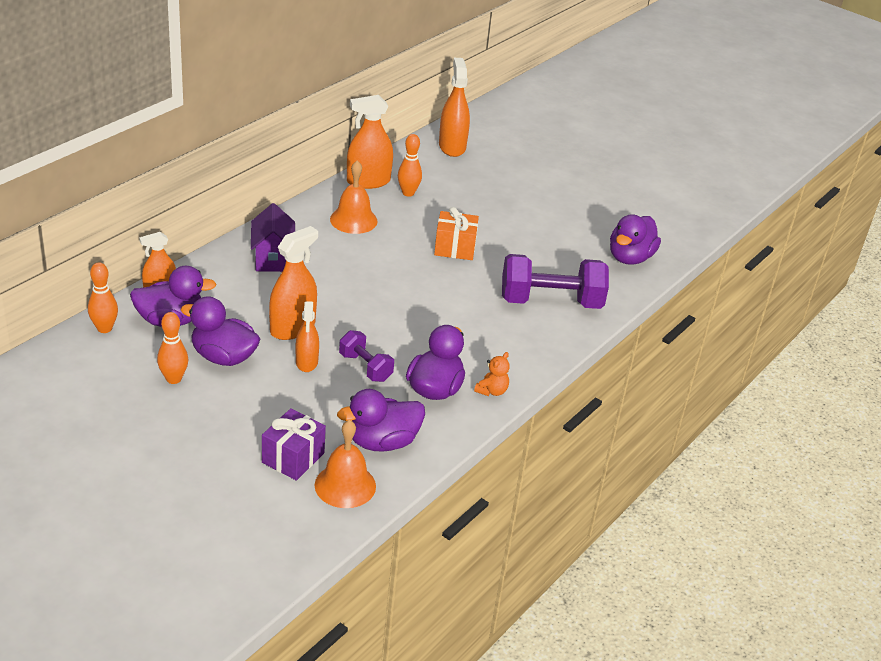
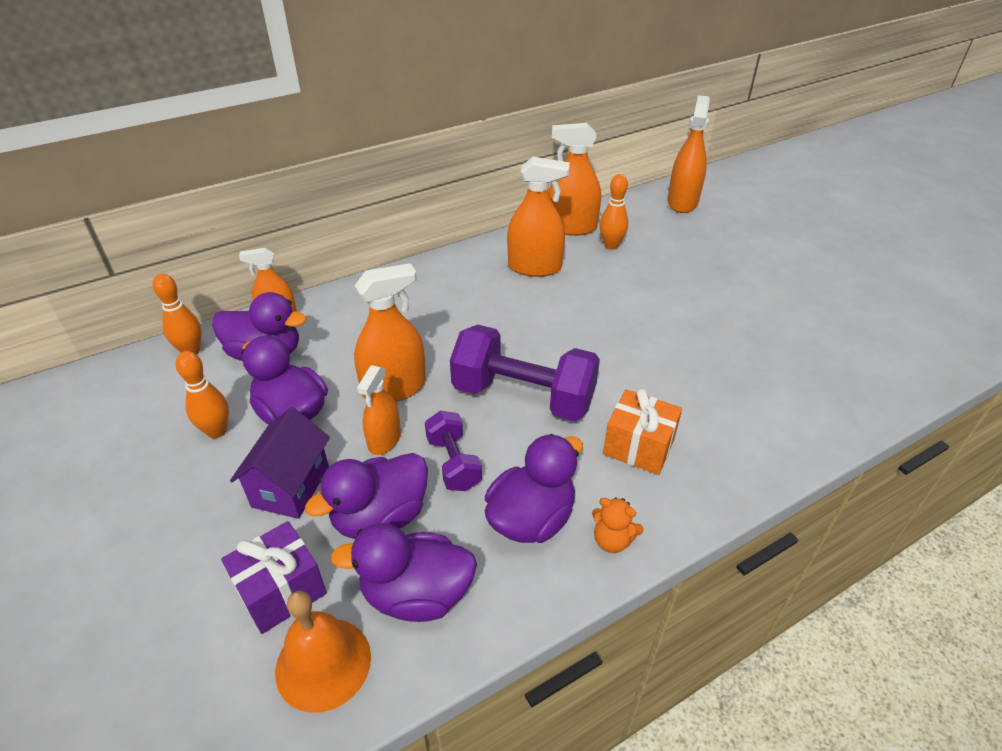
camera: 25 degrees right, 5 degrees up
(273, 258) = (421, 298): purple house -> purple house (291, 486)
(353, 220) = (534, 267): orange bell -> orange spray bottle
(455, 248) = (640, 318): orange gift -> orange gift (638, 447)
(492, 391) = (612, 540): orange teddy bear -> orange teddy bear turned 60 degrees clockwise
(550, 302) = (744, 412): purple dumbbell -> purple dumbbell (523, 396)
(630, 258) = (876, 367): purple duck -> purple duck (380, 517)

